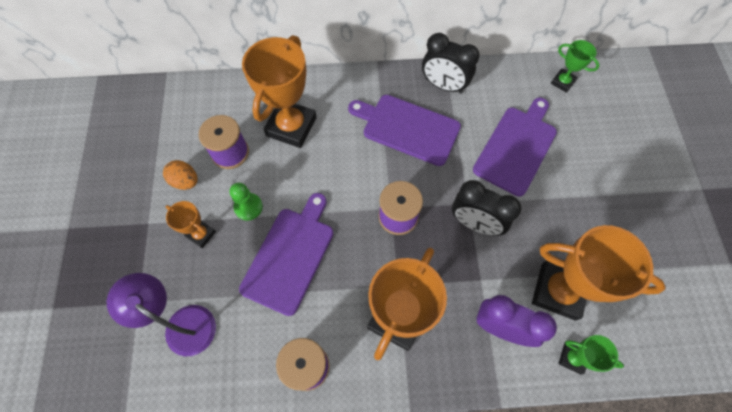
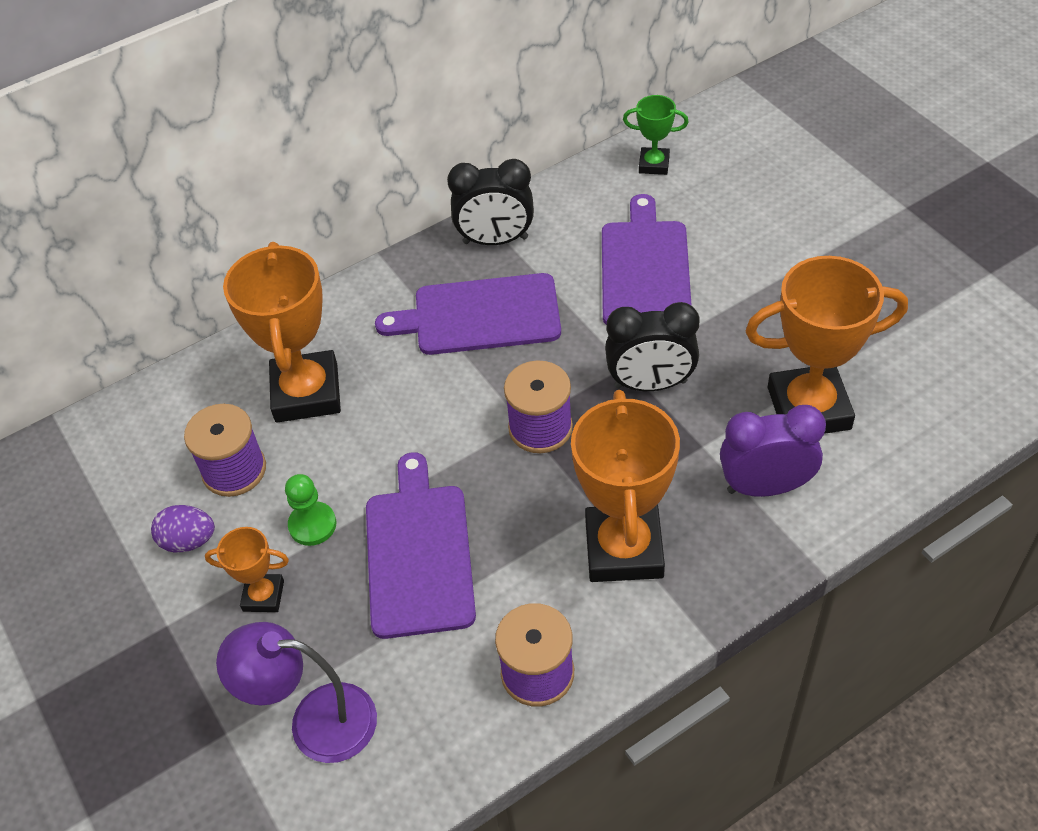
camera: 25 degrees left, 15 degrees down
(185, 181) = (188, 541): orange egg -> purple egg
(572, 358) = (875, 473): green trophy -> none

